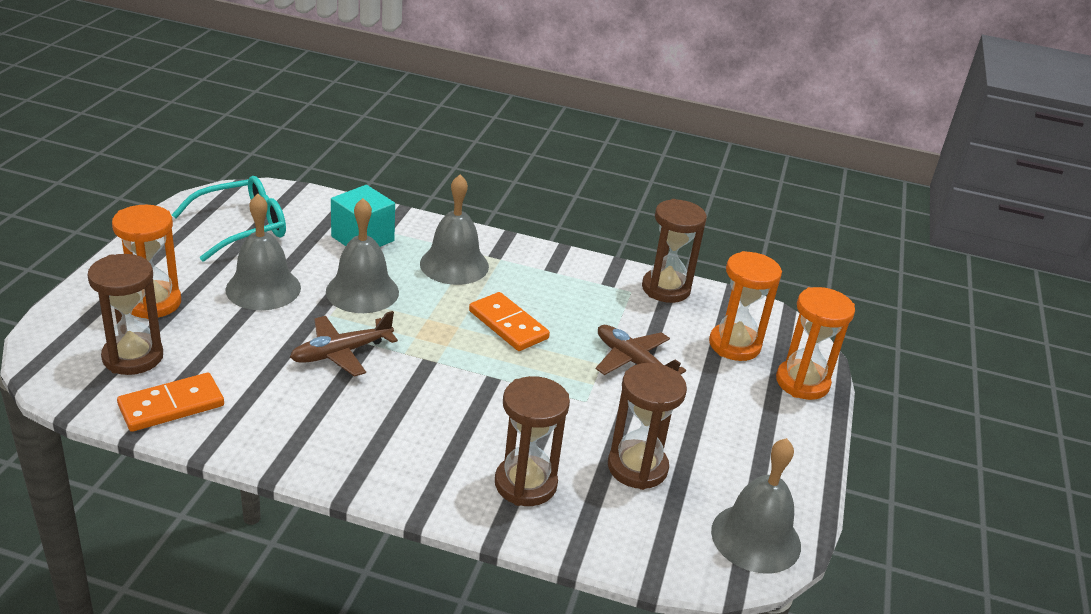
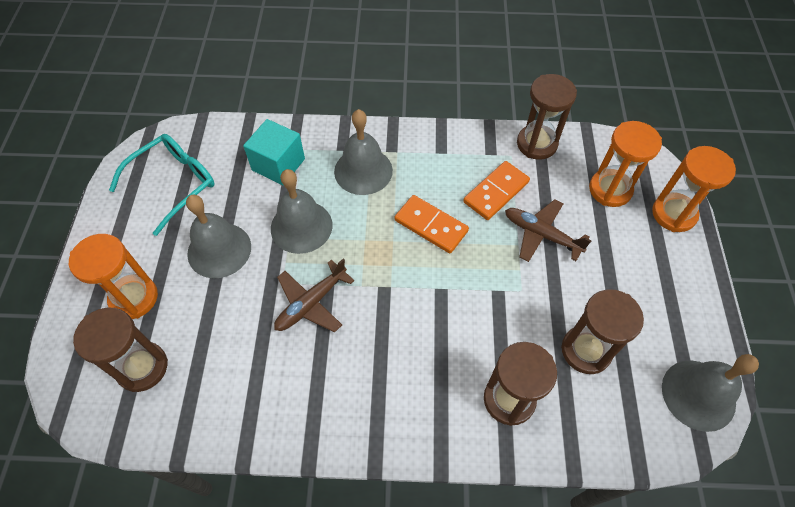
camera: 10 degrees left, 25 degrees up
(171, 406) = (197, 413): orange domino -> orange domino (496, 192)

